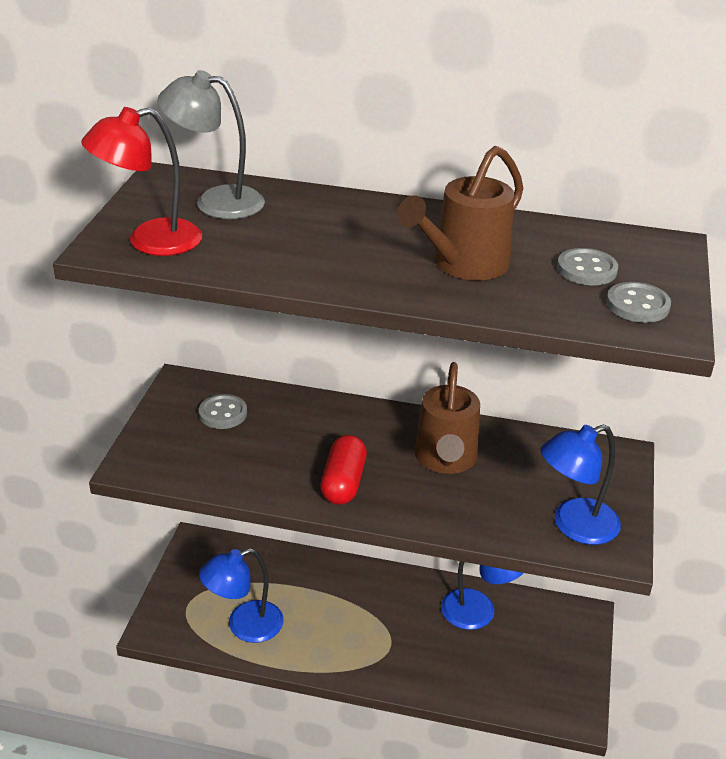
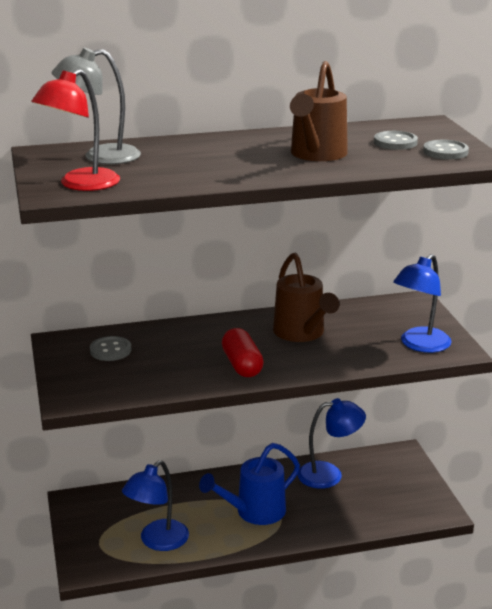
camera: 25 degrees left, 10 degrees down
(365, 630) = (254, 512): none -> blue watering can

